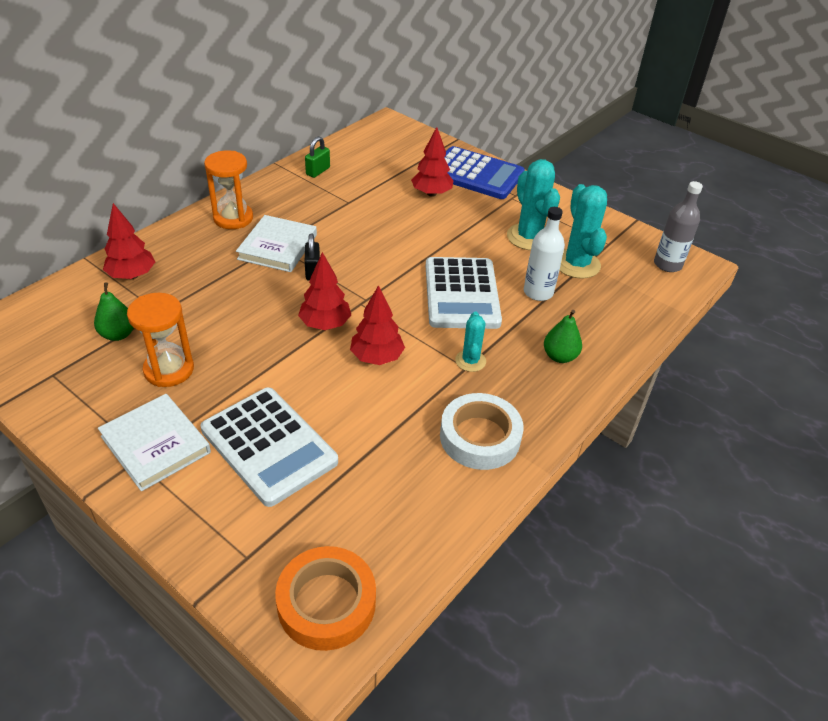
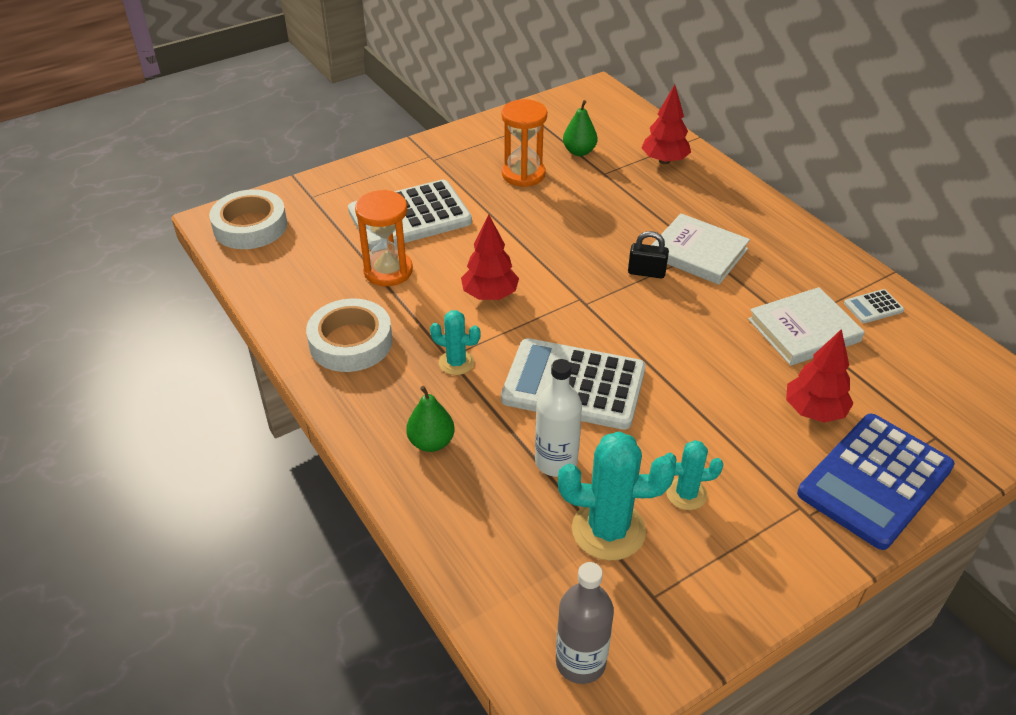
camera: 110 degrees right, 0 degrees up
(156, 444) = (440, 165): white book -> white book (804, 330)
(233, 218) = (760, 227): orange hourglass -> orange hourglass (388, 271)
(318, 171) = (873, 307): green padlock -> white calculator
(325, 324) = (553, 268): red tree -> none
(326, 603) = (250, 226): orange tape -> white tape
(529, 237) = (686, 494): turquoise cactus -> turquoise cactus, size x0.57

